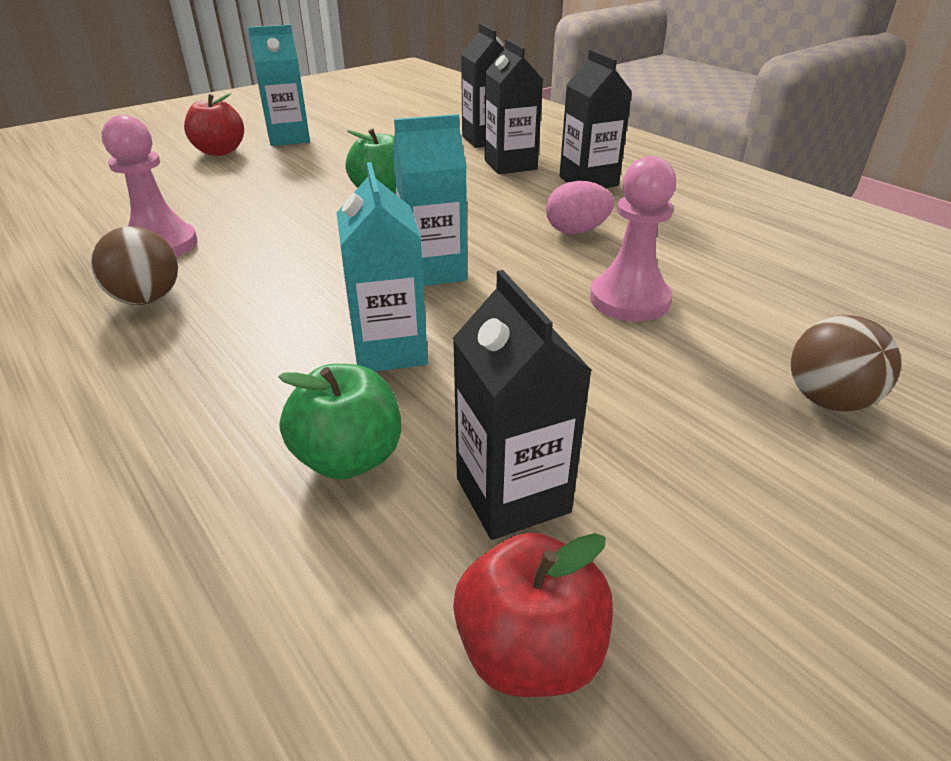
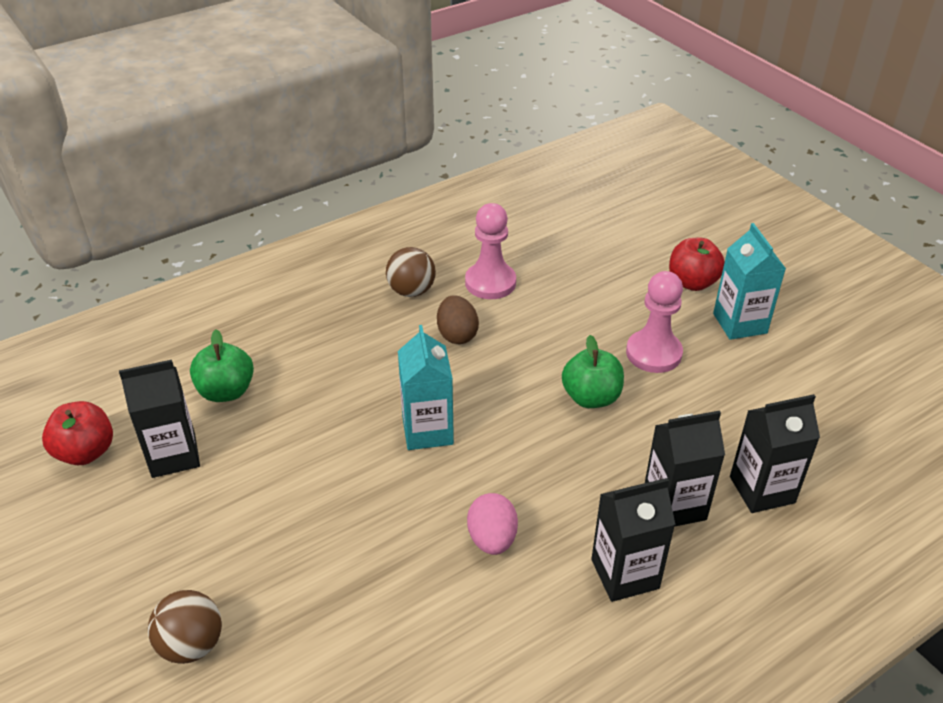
camera: 95 degrees right, 5 degrees up
(260, 261) = (457, 335): none -> brown egg
(389, 350) = (322, 406): turquoise carton -> none
(629, 300) = (356, 553): pink pawn -> pink pawn (653, 353)

